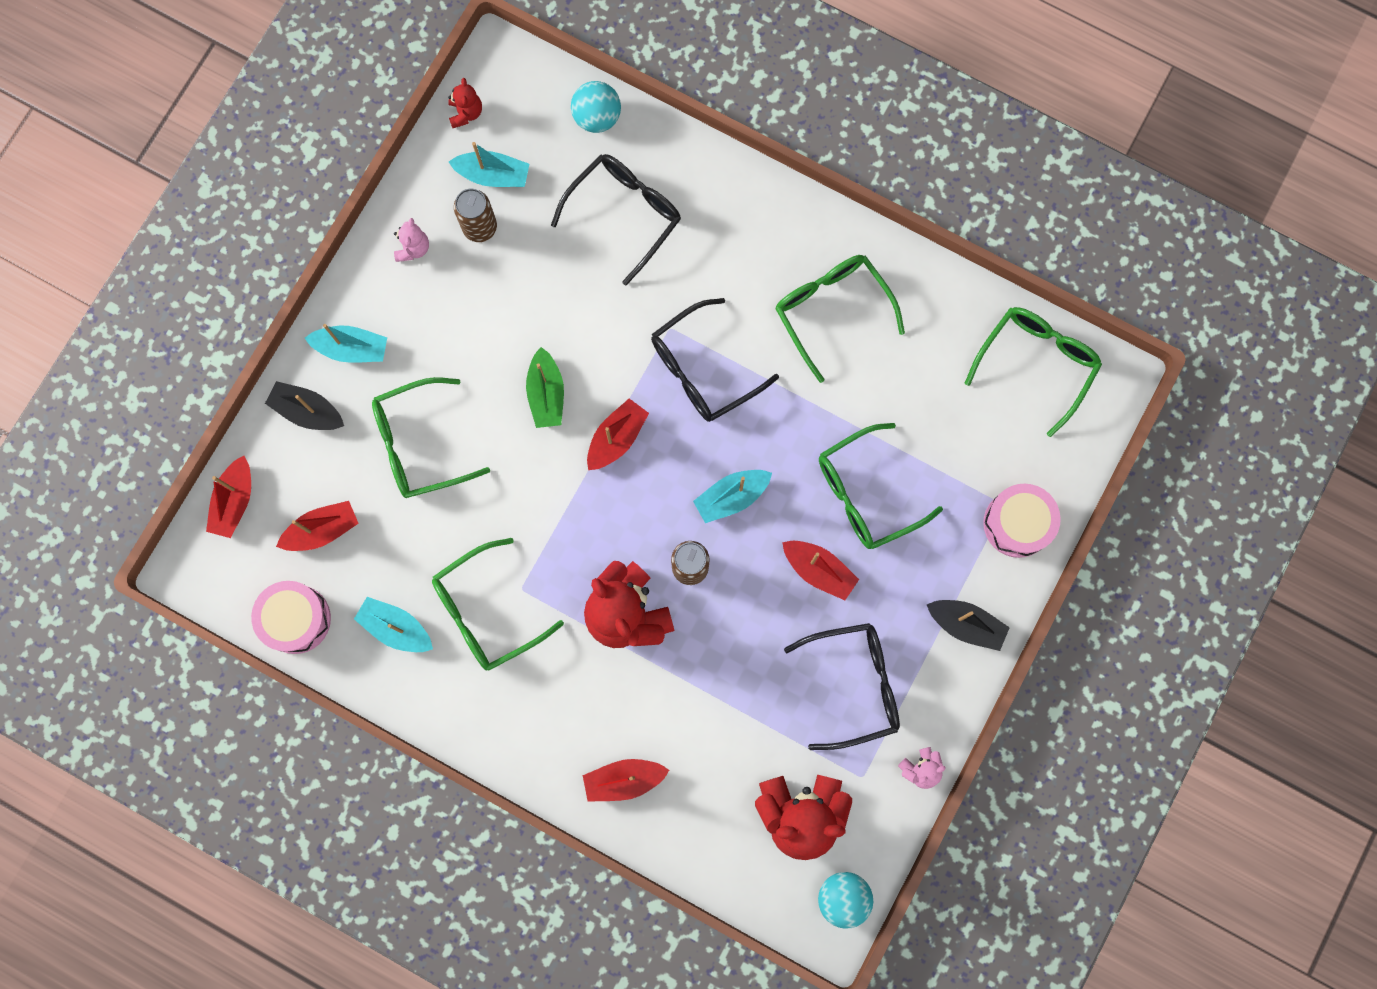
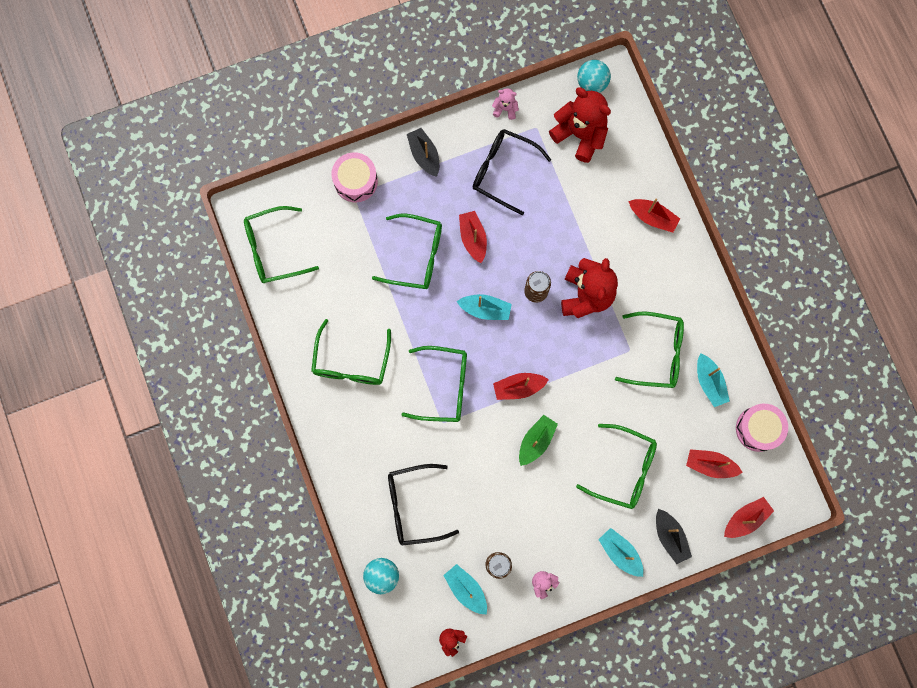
camera: 140 degrees left, 0 degrees up
(702, 369) = (444, 386): black glasses -> green glasses

